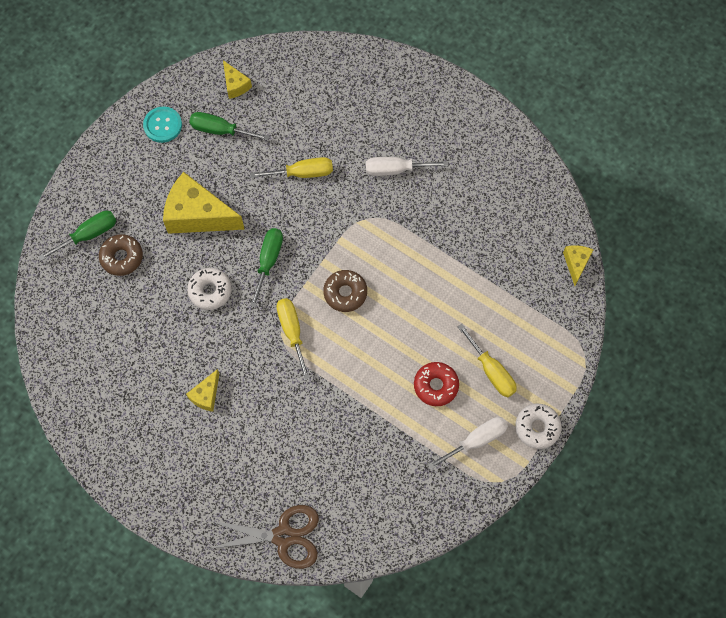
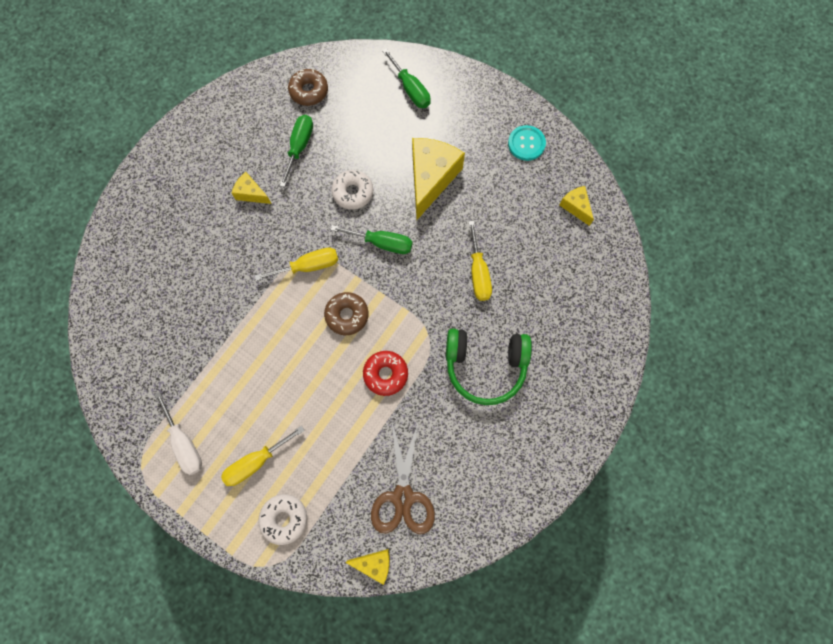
camera: 90 degrees right, 5 degrees up
(122, 257) = (388, 117): brown donut -> brown donut (309, 91)
(220, 130) = (523, 195): green screwdriver -> green screwdriver (299, 147)
(235, 85) = (575, 207): yellow cheese -> yellow cheese turned 90 degrees clockwise
(283, 536) = (114, 263): brown scissors -> brown scissors (403, 497)
(395, 170) = (485, 366): white screwdriver -> green headphones
(436, 386) = (245, 403): red donut -> red donut (385, 374)
(537, 427) = (192, 508): white donut -> white donut (284, 518)

